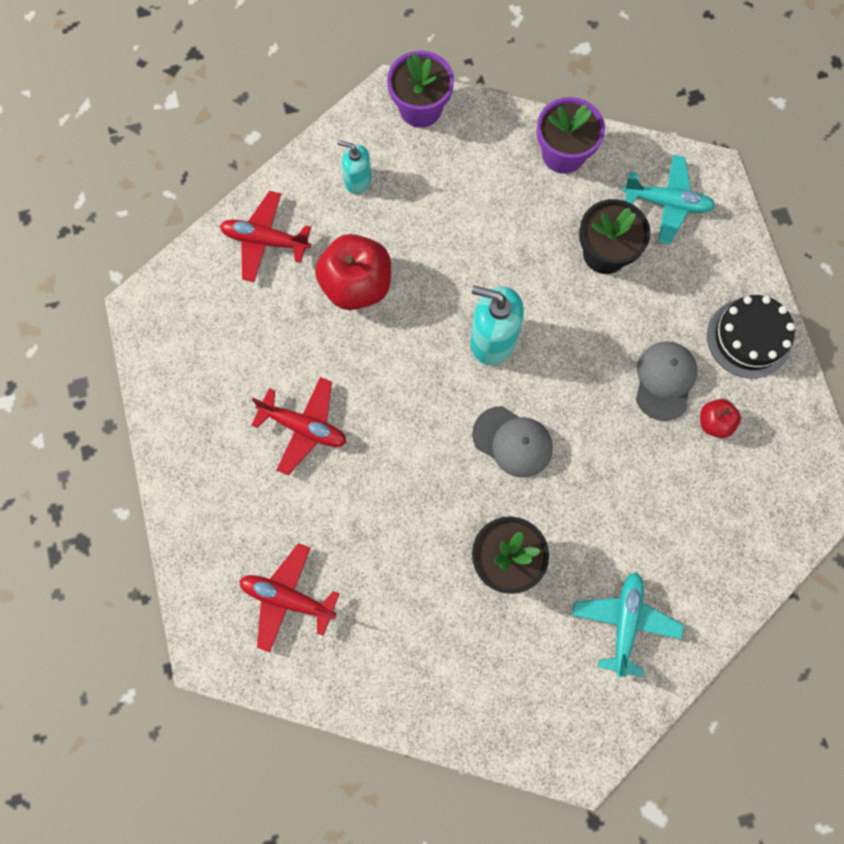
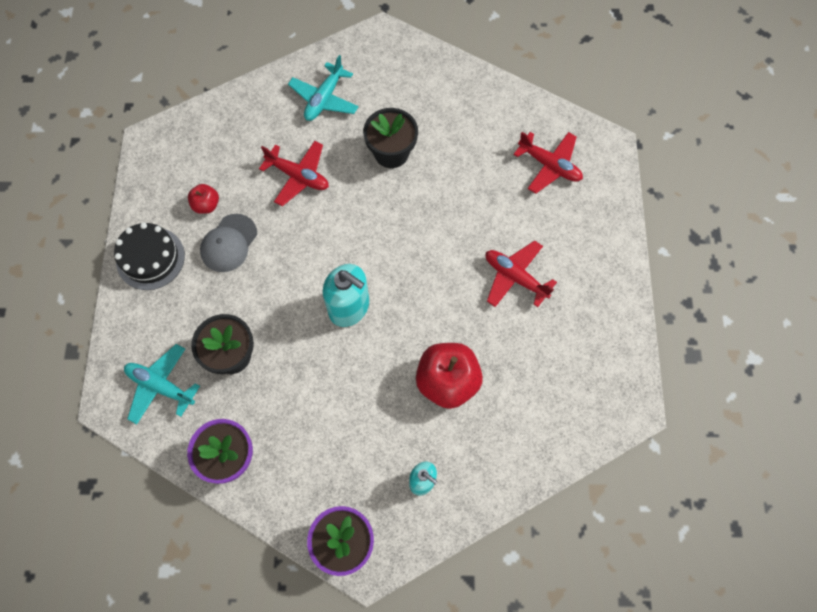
camera: 165 degrees left, 5 degrees down
(265, 241) = (517, 443): red plane -> red plane (298, 176)
(513, 442) = (359, 228): grey cap -> none

